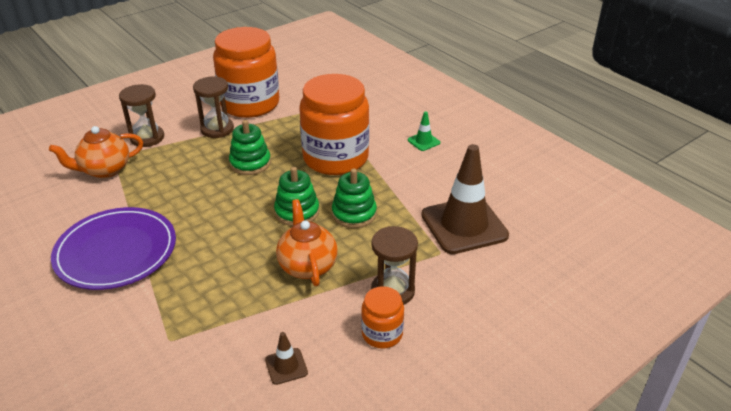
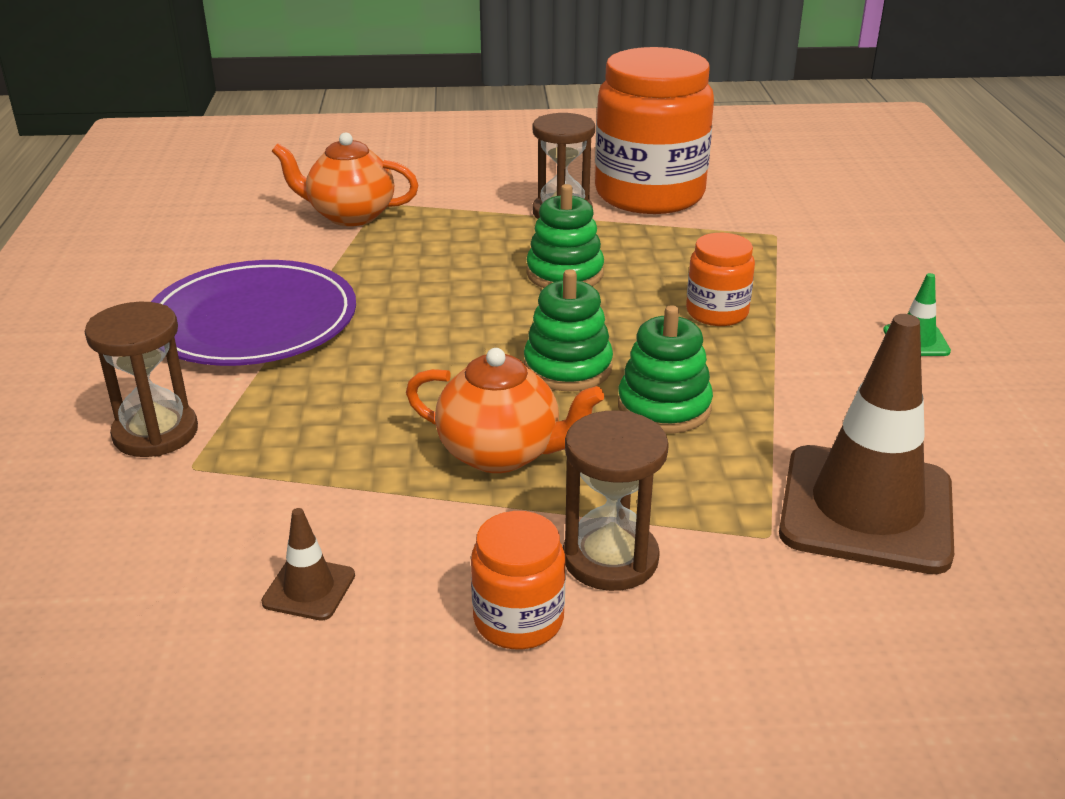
camera: 35 degrees right, 5 degrees down
(147, 138) = (449, 194): brown hourglass -> brown hourglass (155, 433)
(307, 266) = (502, 453): orange teapot -> orange teapot turned 90 degrees clockwise
(335, 158) = (717, 312): orange jar -> orange jar, size x0.47

